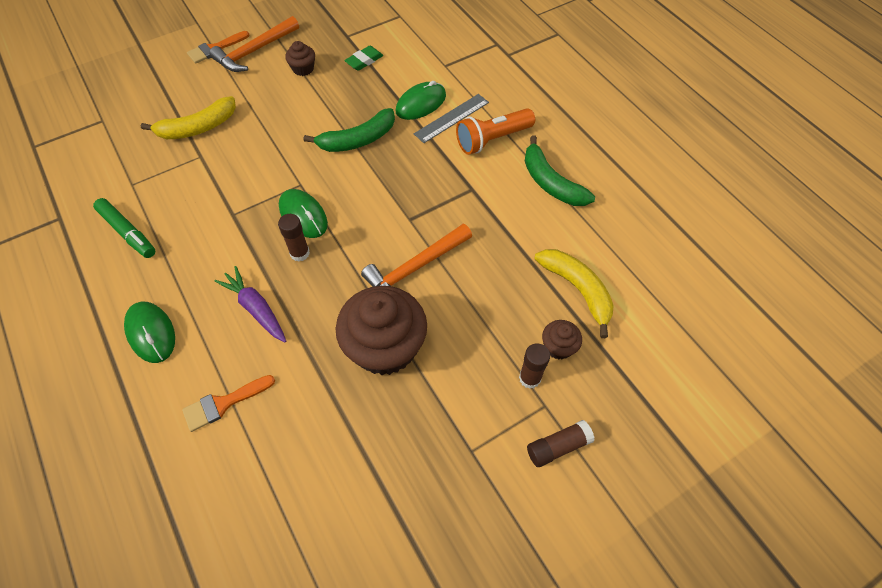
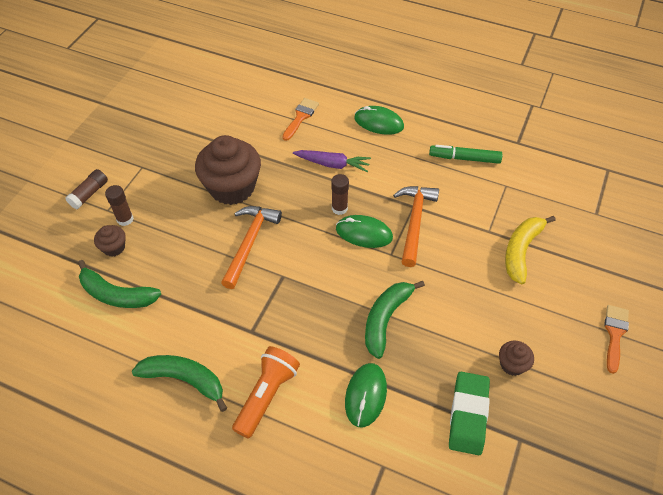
camera: 145 degrees right, 5 degrees down
(254, 51) = (579, 355): orange hammer -> orange hammer (414, 222)
(364, 61) = (468, 415): green eraser -> green eraser, size x1.64
(452, 118) = (323, 396): grey ruler -> none
(577, 290) = (117, 294): yellow banana -> green banana

